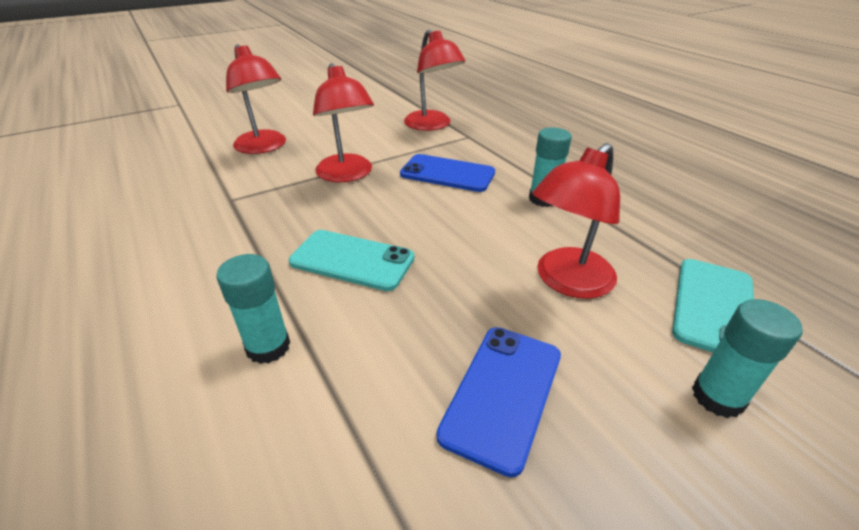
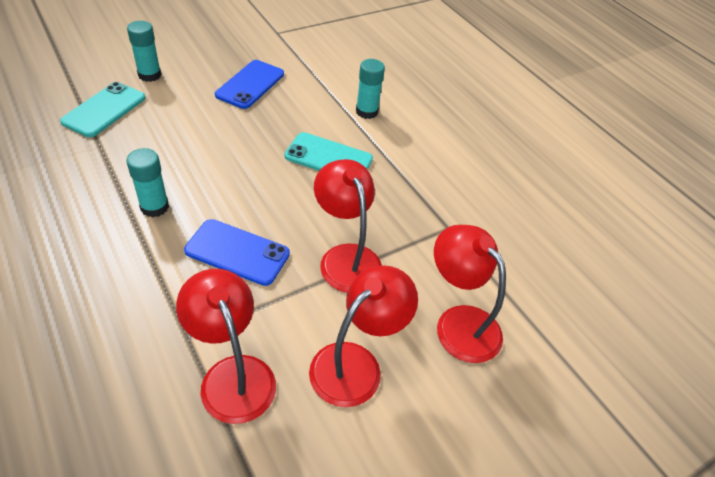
camera: 175 degrees right, 10 degrees up
(567, 282) = (184, 131): red lamp -> red lamp (356, 363)

